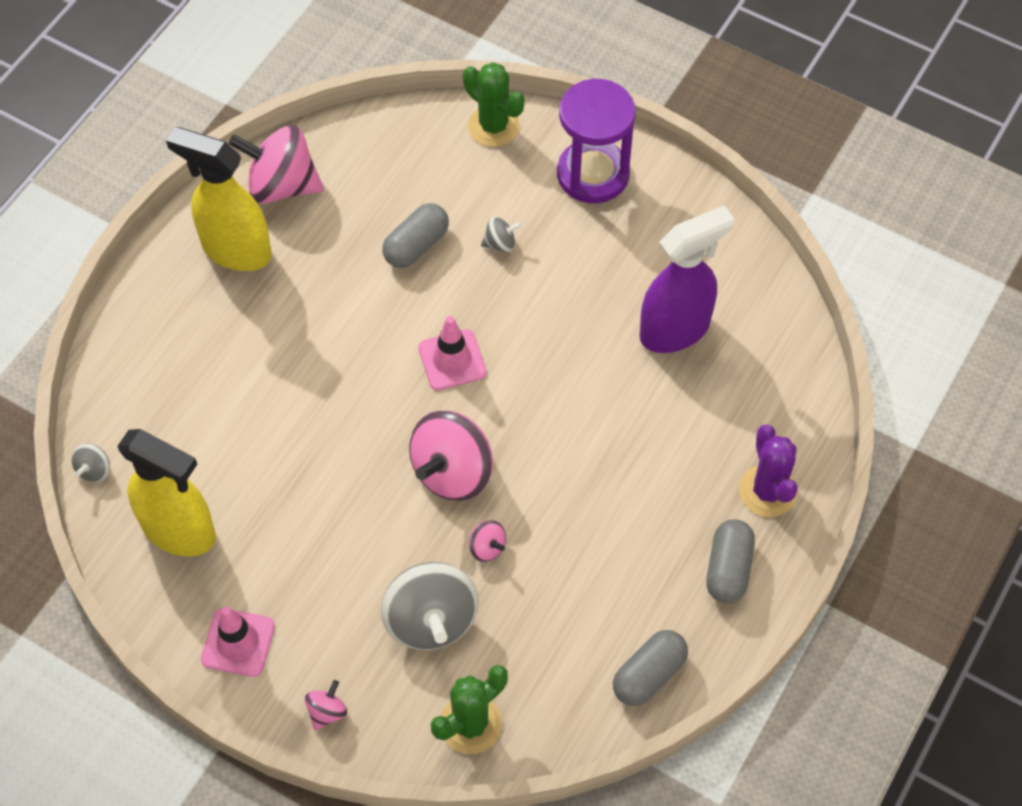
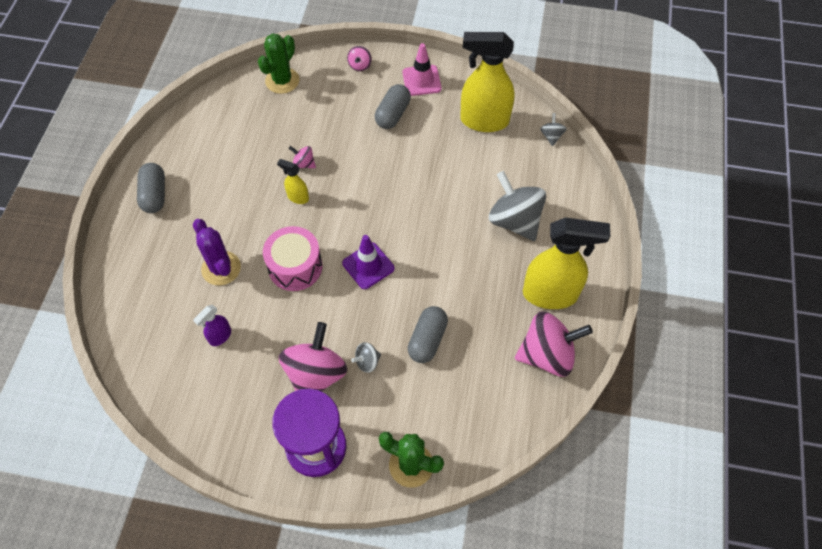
camera: 160 degrees right, 0 degrees up
(431, 620) = (322, 120): grey spinning top -> grey spinning top (514, 221)
(452, 360) = (368, 266): pink traffic cone -> purple traffic cone
(452, 472) = (340, 198): pink spinning top -> pink spinning top (315, 375)
(514, 494) = (298, 197): none -> yellow spray bottle
(551, 390) = (295, 267): none -> pink drum
(648, 674) = (191, 129): grey capsule -> grey capsule (393, 114)
(675, 330) = (220, 336): purple spray bottle -> purple spray bottle, size x0.46
(768, 491) = (136, 247): purple cactus -> purple cactus (221, 268)

